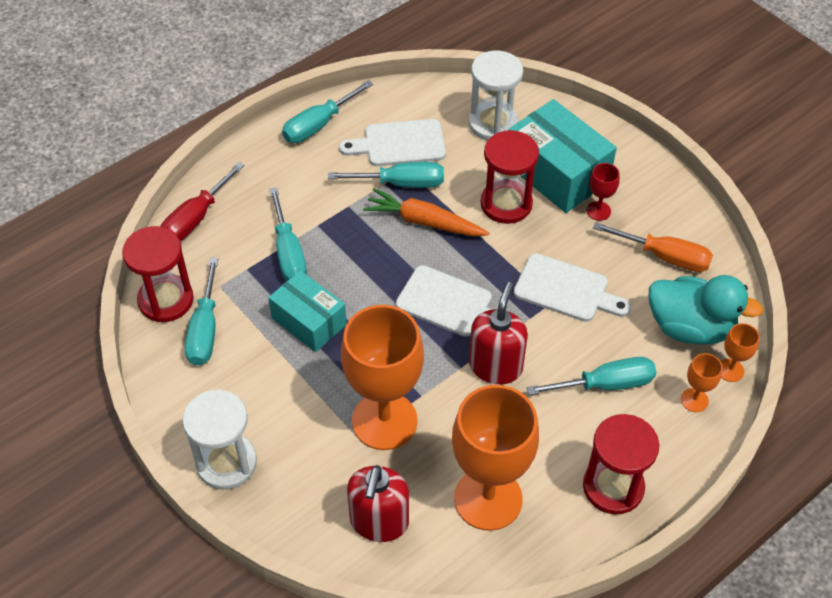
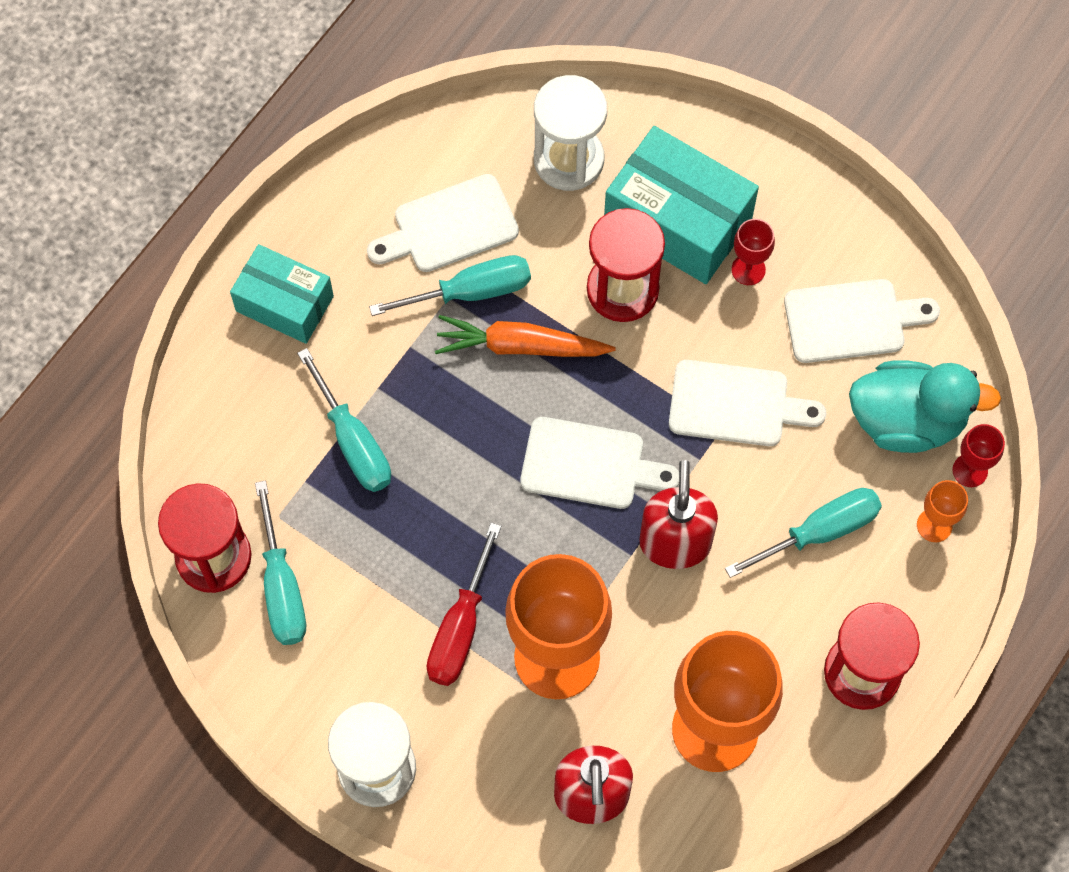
camera: 15 degrees left, 15 degrees up
(196, 218) = (208, 419): red screwdriver -> red screwdriver (460, 628)
(309, 321) = (414, 539): turquoise box -> turquoise box (284, 304)
(318, 125) = (326, 222): turquoise screwdriver -> none
(664, 257) = (851, 320): orange screwdriver -> white cutting board
(730, 370) = (970, 470): orange goblet -> red goblet

